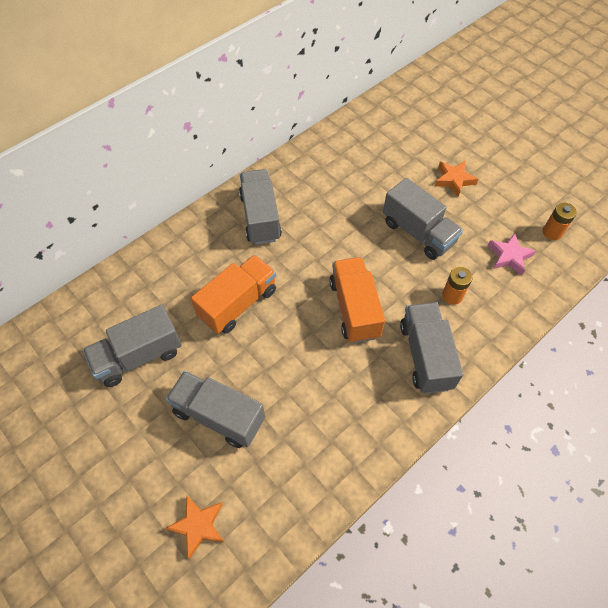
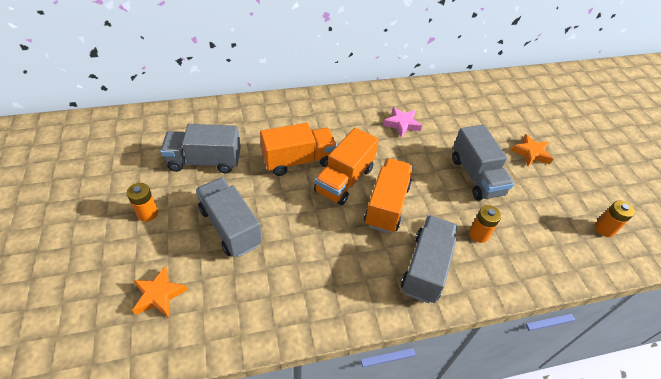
camera: 25 degrees right, 10 degrees down
(121, 449) = (147, 213): none -> orange battery
(260, 217) = (354, 114): grey truck -> none
(297, 302) = (344, 180): none -> orange truck
(509, 256) = (550, 229): pink star -> pink star (402, 124)

